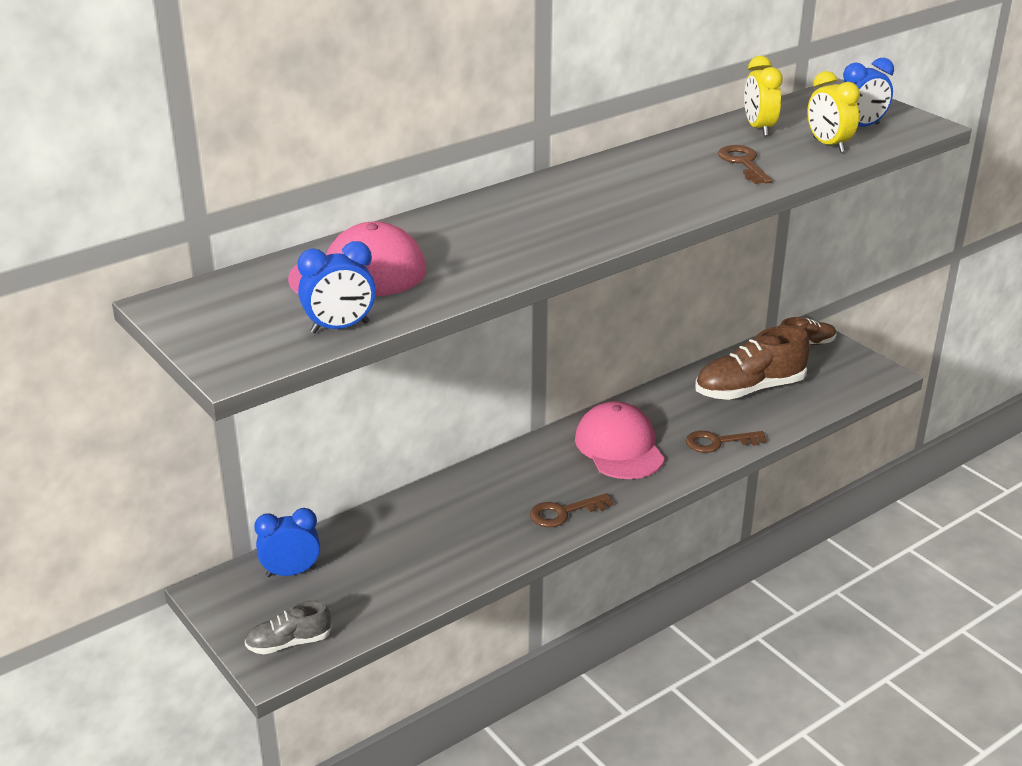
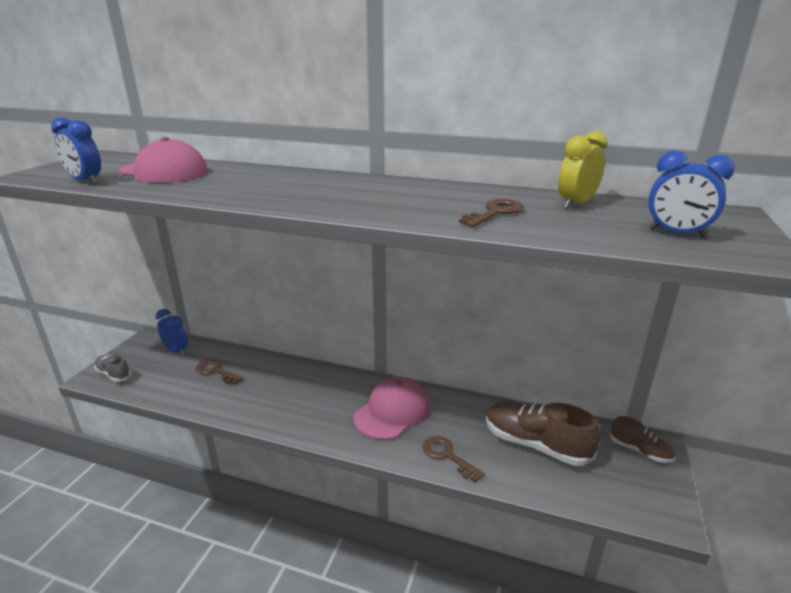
camera: 55 degrees right, 5 degrees down
(564, 512) = (297, 418): brown key -> brown key (216, 371)
(828, 145) = (603, 230): yellow clock -> none

